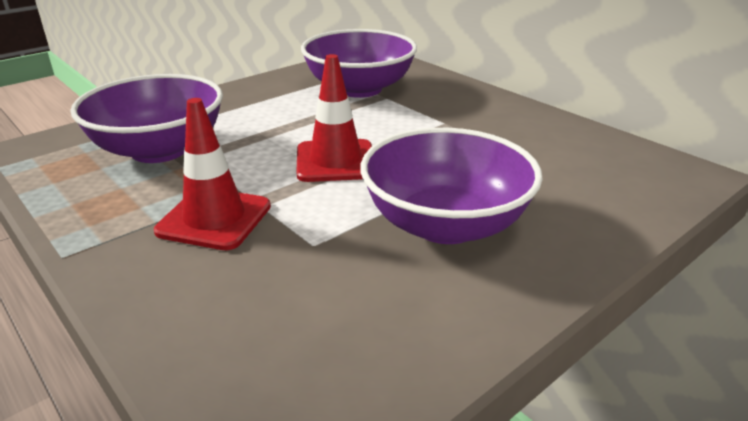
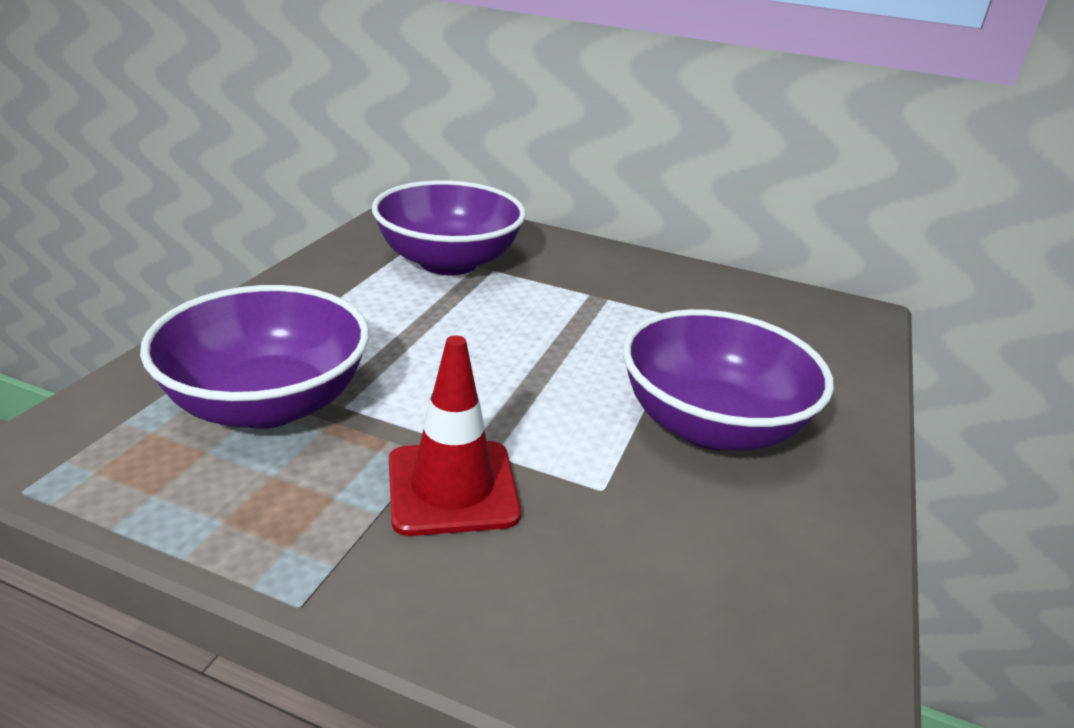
camera: 30 degrees left, 0 degrees up
(335, 161) = (519, 371): red traffic cone -> none

